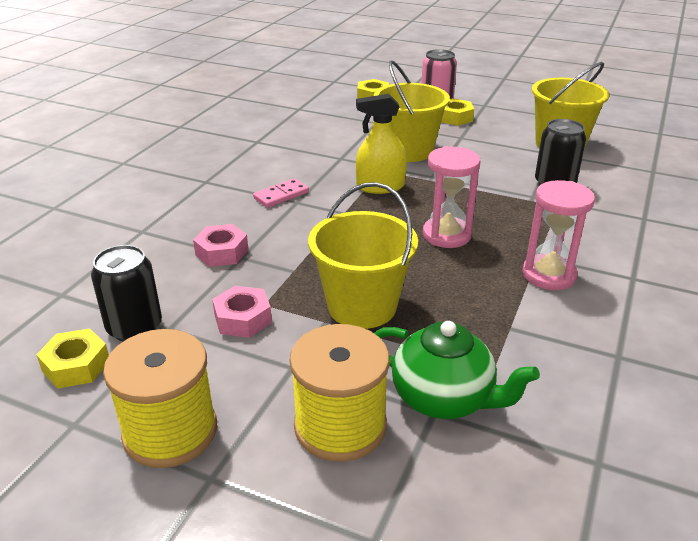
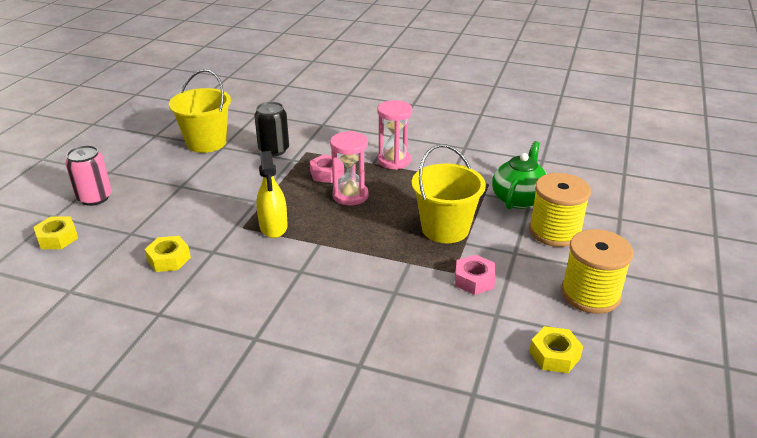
camera: 95 degrees left, 0 degrees up
(134, 328) = (502, 334): black can -> none
(222, 252) = (389, 304): pink nut -> pink nut (327, 173)
(281, 195) = (288, 281): pink domino -> none
(408, 151) = (204, 213): yellow bucket -> none
(454, 117) = (135, 188): yellow nut -> yellow nut (169, 259)

